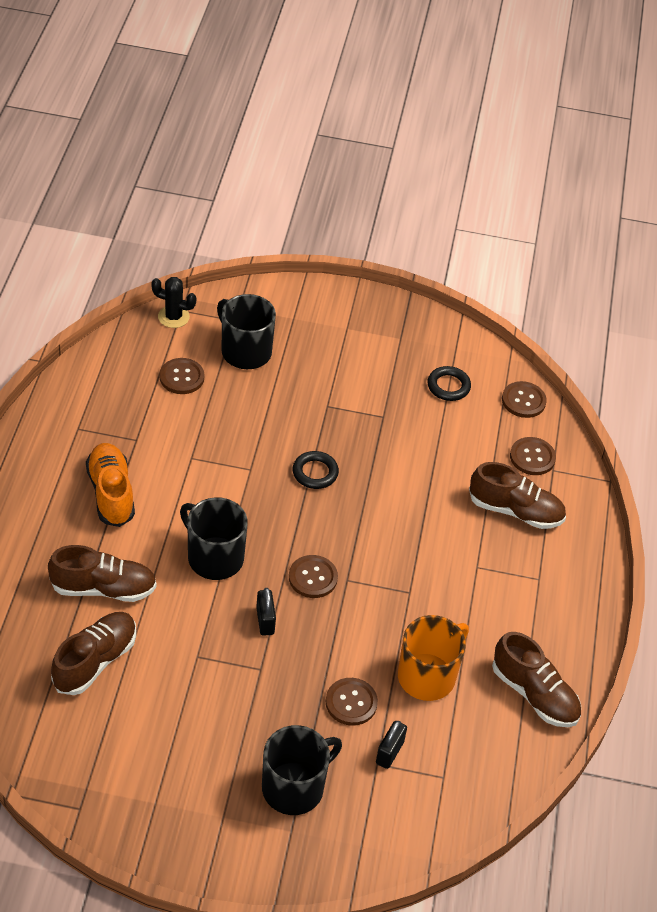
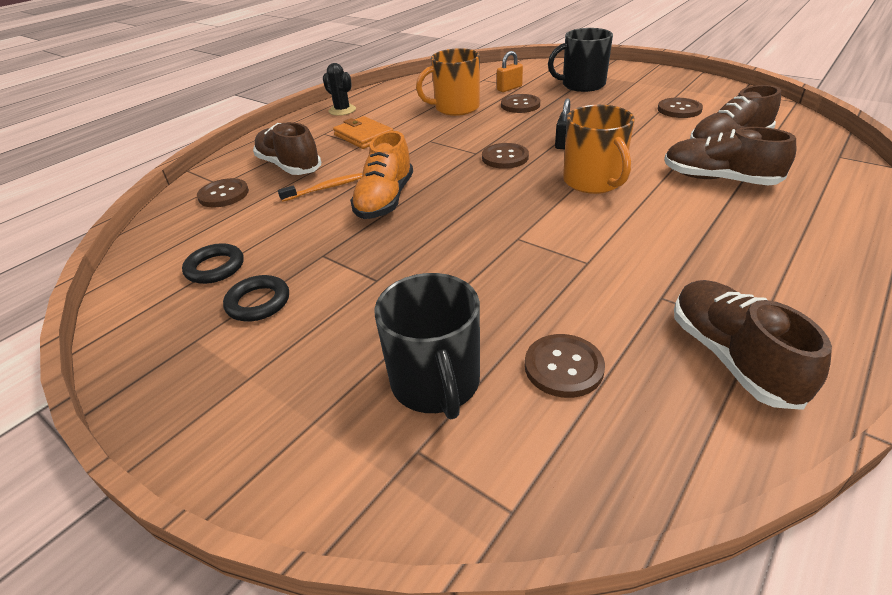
camera: 145 degrees left, 10 degrees down
(111, 493) = (705, 248): orange shoe -> orange shoe (385, 200)
(173, 317) = (536, 498): black cactus -> black cactus (342, 110)
(214, 557) = (593, 181): black mug -> orange mug
(315, 473) = (446, 222): black ring -> black ring (258, 302)
(389, 752) = (509, 88): black padlock -> orange padlock
(449, 488) = (325, 188): none -> orange toothbrush
(488, 583) = (363, 136): none -> orange wallet
(523, 401) = (161, 237): brown button -> brown button (679, 109)
(534, 694) = (393, 95): brown shoe -> brown shoe (731, 357)

